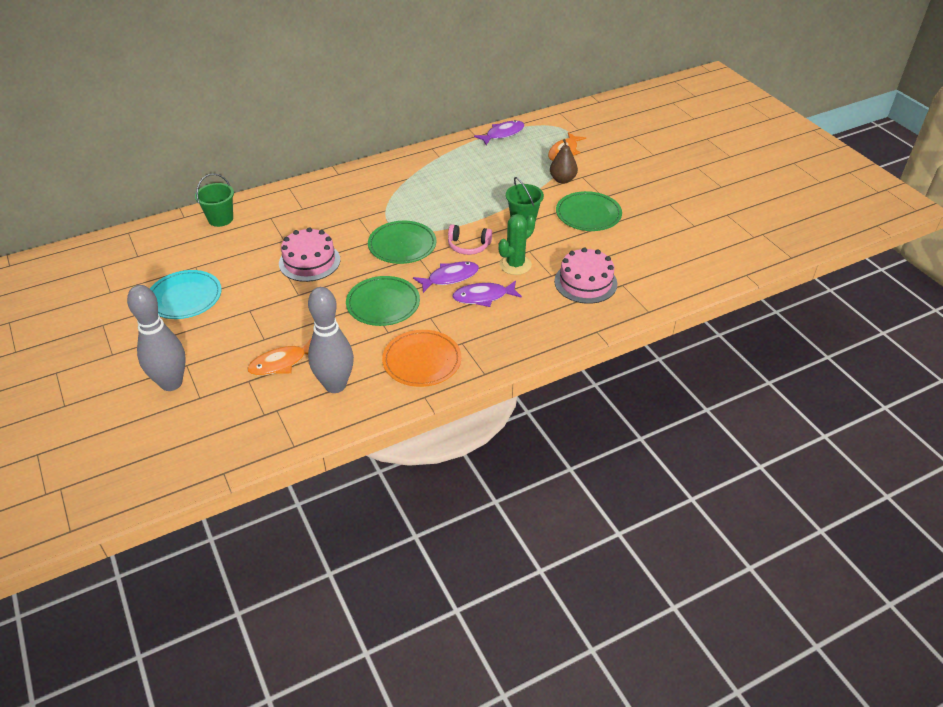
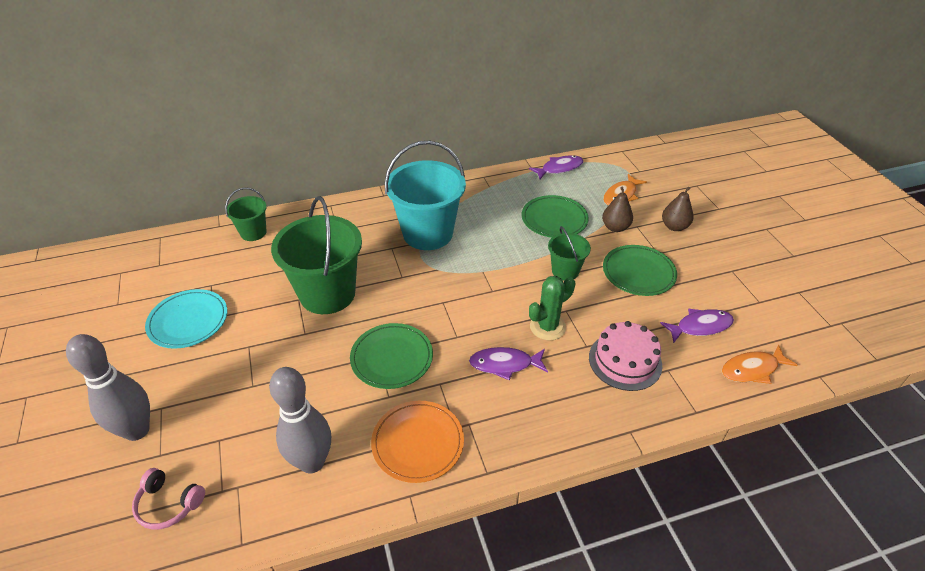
camera: 10 degrees right, 0 degrees up
(281, 363) = (261, 421): orange fish -> orange fish (752, 369)
(309, 261) = (327, 294): pink cake -> green bucket
(390, 202) = (428, 233): none -> turquoise bucket
(402, 245) = (429, 286): green plate -> green plate (554, 219)
(450, 277) = (472, 334): purple fish -> purple fish (700, 326)
(468, 246) = (500, 296): pink headphones -> pink headphones (168, 504)
(615, 174) = (674, 227): none -> brown pear

